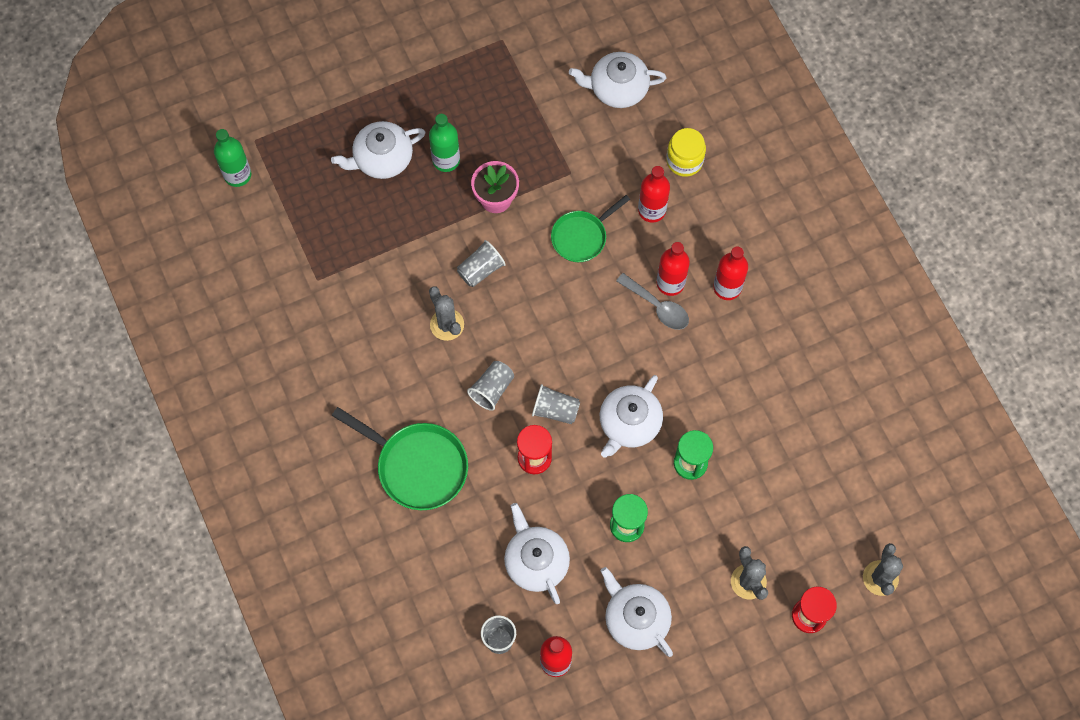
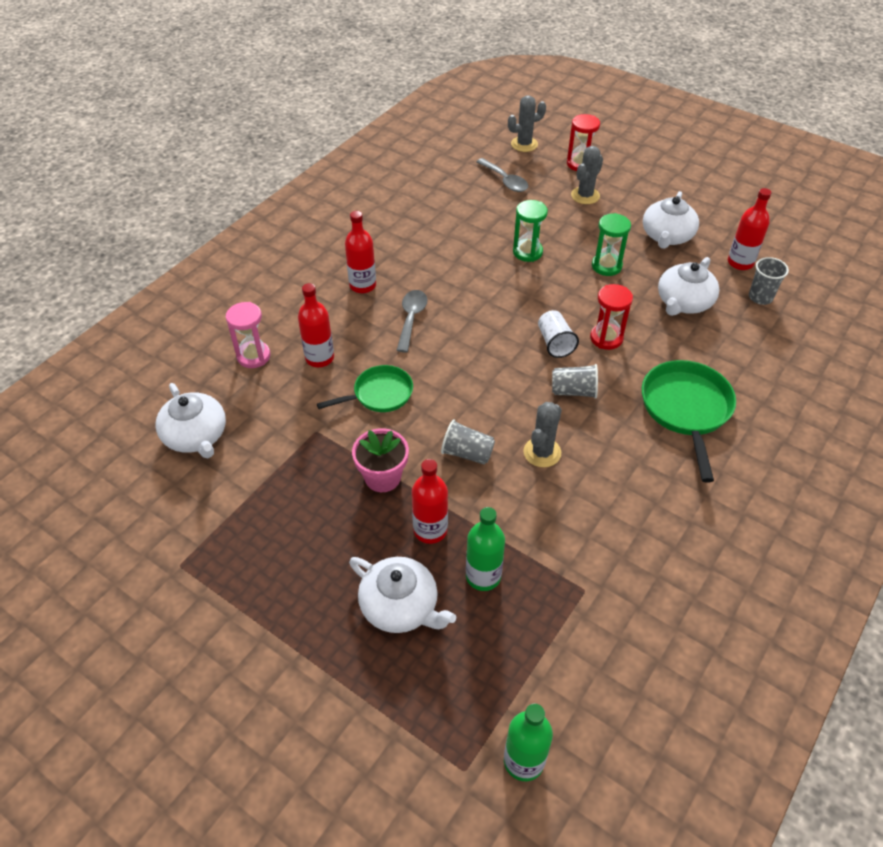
camera: 120 degrees left, 20 degrees down
(446, 160) = (365, 542): green bottle -> green bottle (483, 576)
(555, 410) = (555, 343): grey cup -> white cup
(582, 236) = (379, 394): green pan -> green pan turned 45 degrees counterclockwise
(629, 423) = (526, 296): white teapot -> none
(670, 283) = (383, 319): red bottle -> red bottle (430, 530)
(684, 161) = (253, 356): yellow jar -> pink hourglass
(821, 513) = (505, 180): none -> grey spoon

